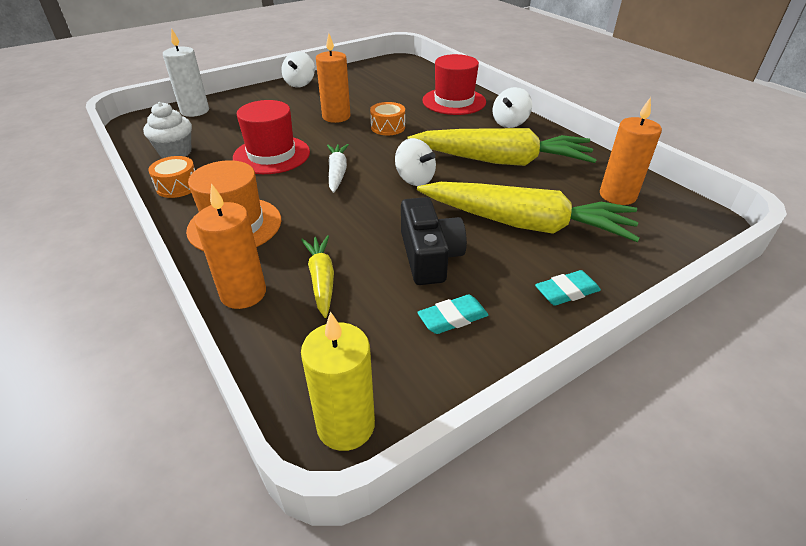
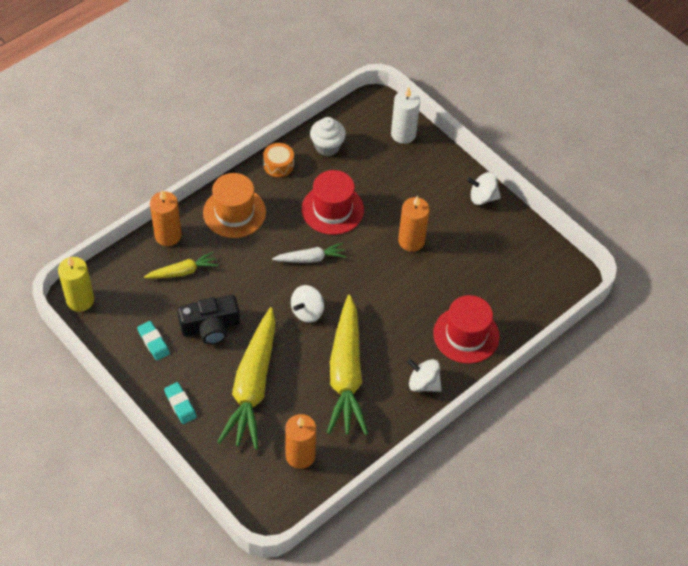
camera: 80 degrees right, 15 degrees up
(388, 127) = (396, 284): orange drum -> none

